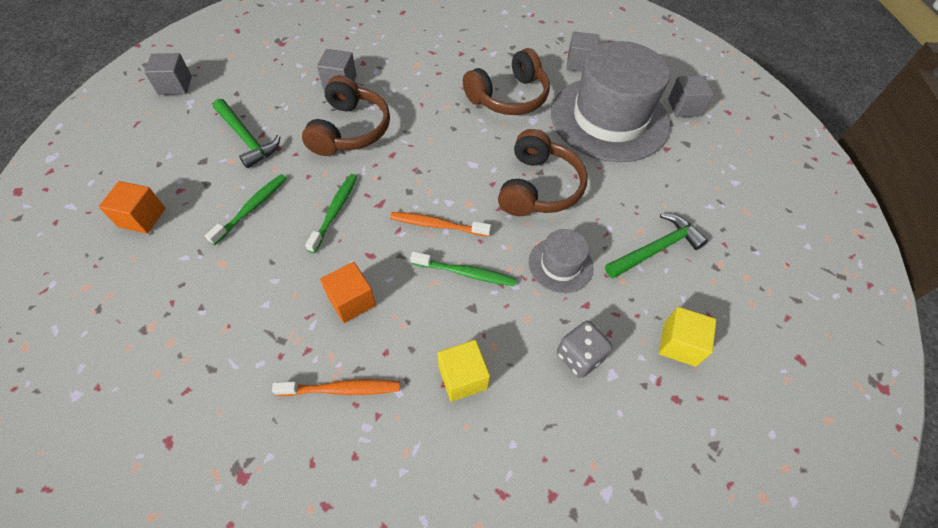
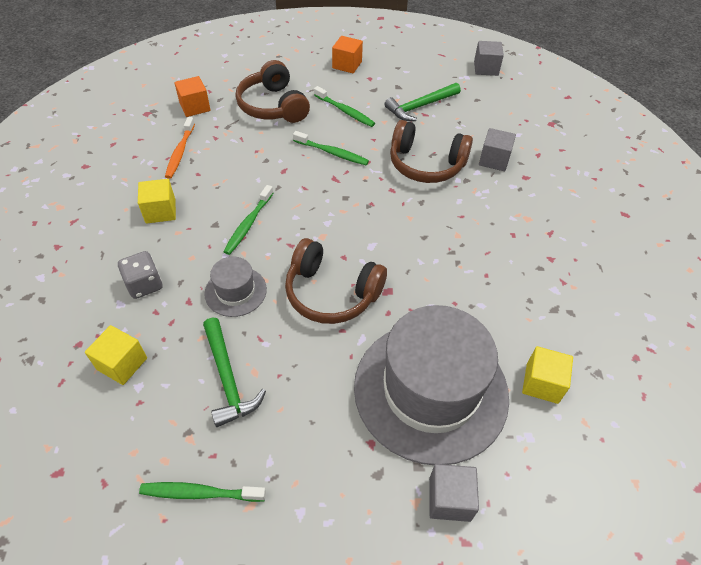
camera: 100 degrees right, 5 degrees down
(351, 301) = (245, 159): orange cube -> orange cube (195, 107)
(437, 225) = (303, 212): orange toothbrush -> none
(509, 97) = (472, 291): brown headphones -> brown headphones (273, 106)
(580, 63) = (542, 383): grey cube -> yellow cube
(756, 245) = (200, 493): none -> green toothbrush

